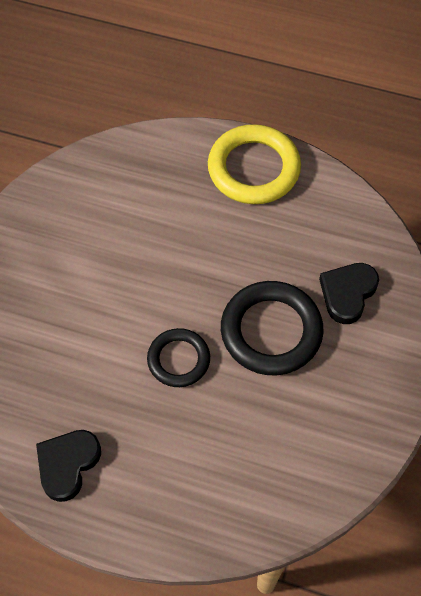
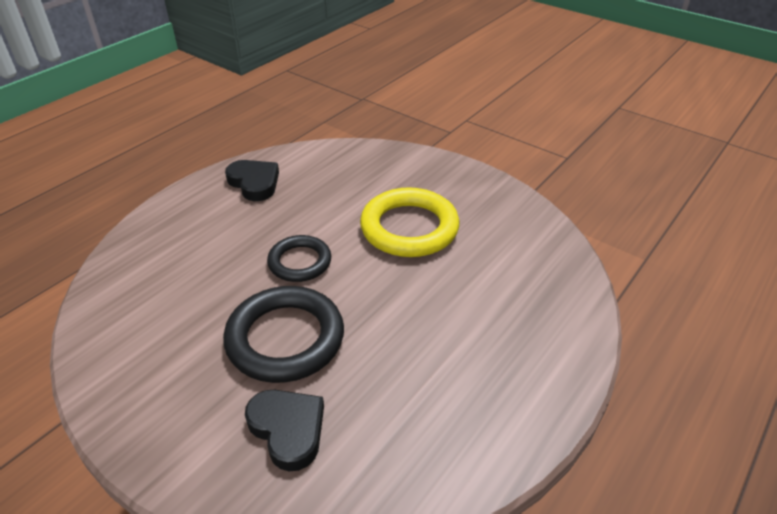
camera: 110 degrees right, 20 degrees down
(254, 169) = (516, 392): yellow ring -> yellow ring (409, 228)

